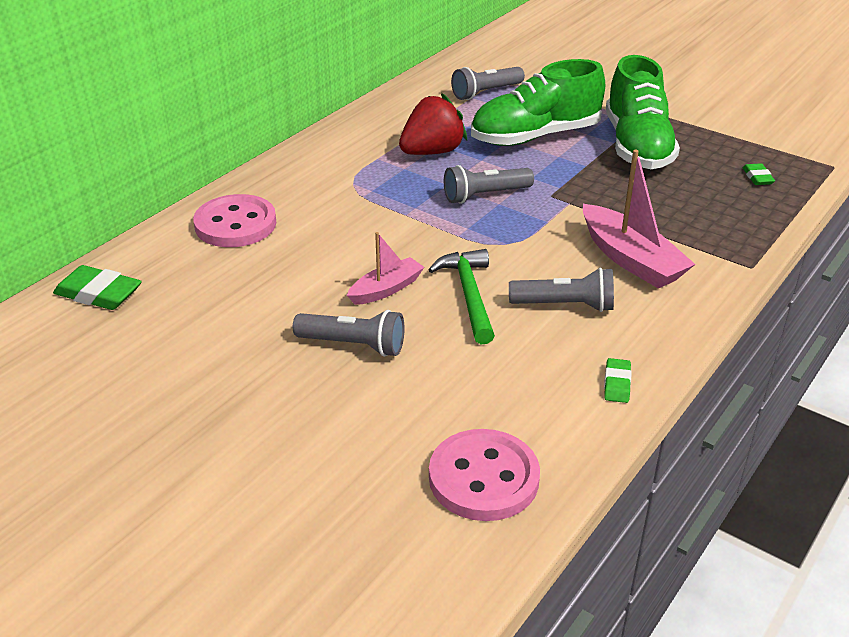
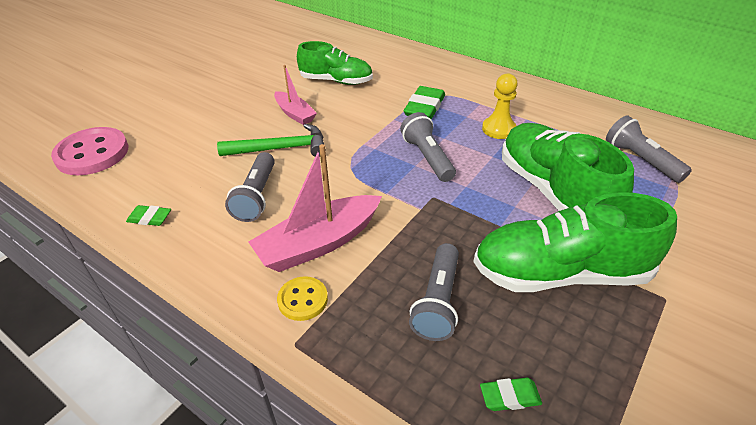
camera: 90 degrees right, 5 degrees up
(98, 294) = (307, 28): green eraser -> green eraser (424, 107)
(235, 224) = (377, 57): pink button -> none
(300, 258) = (336, 81): none -> green shoe
(354, 345) = (237, 104): grey flashlight -> grey flashlight (438, 302)
(432, 152) = (498, 129): red strawberry -> yellow pawn
(704, 265) = (303, 300): none -> yellow button

